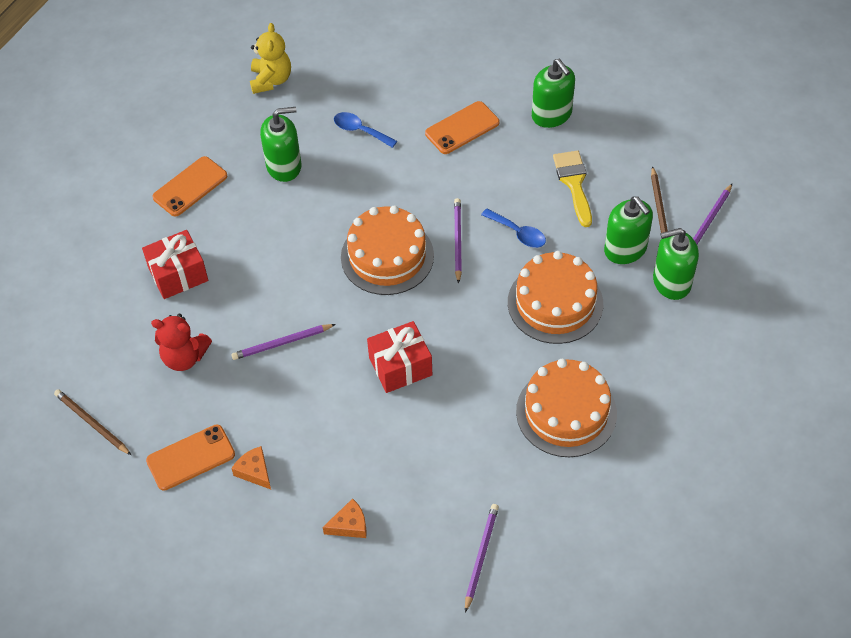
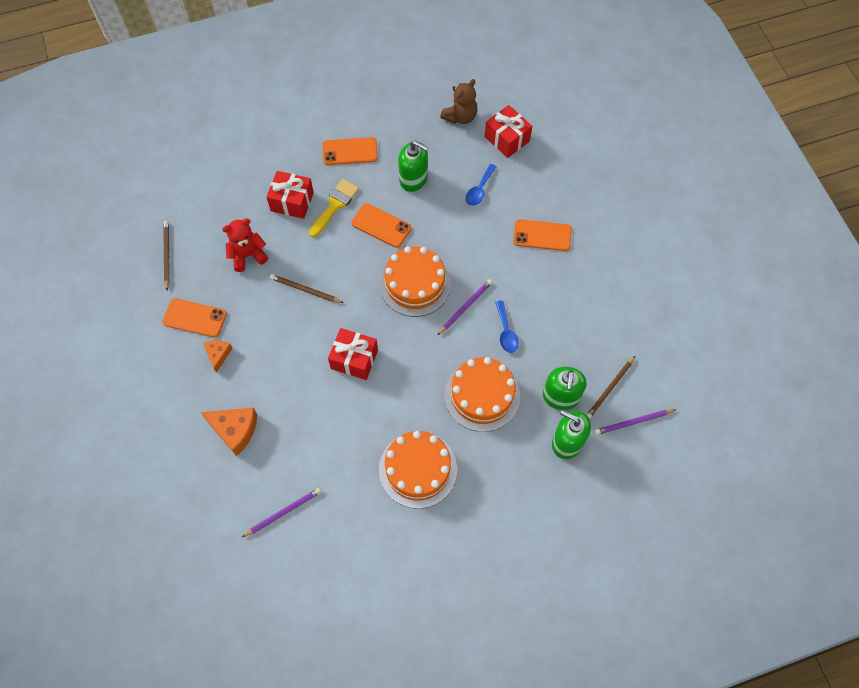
camera: 40 degrees right, 10 degrees up
(184, 357) = (248, 255): red teddy bear -> red teddy bear turned 105 degrees clockwise
(271, 80) = (460, 117): yellow teddy bear -> brown teddy bear
(282, 343) = (305, 290): purple pencil -> brown pencil
(296, 230) = (381, 225): none -> orange phone
(338, 69) = (507, 139): none -> red gift
(349, 525) = (235, 430): orange cheese -> orange cheese, size x1.67
(360, 130) = (479, 190): blue spoon -> blue spoon turned 135 degrees counterclockwise
(551, 115) = (607, 270): green soap dispenser -> none
(574, 183) = (574, 327): yellow brush -> yellow brush (335, 205)

